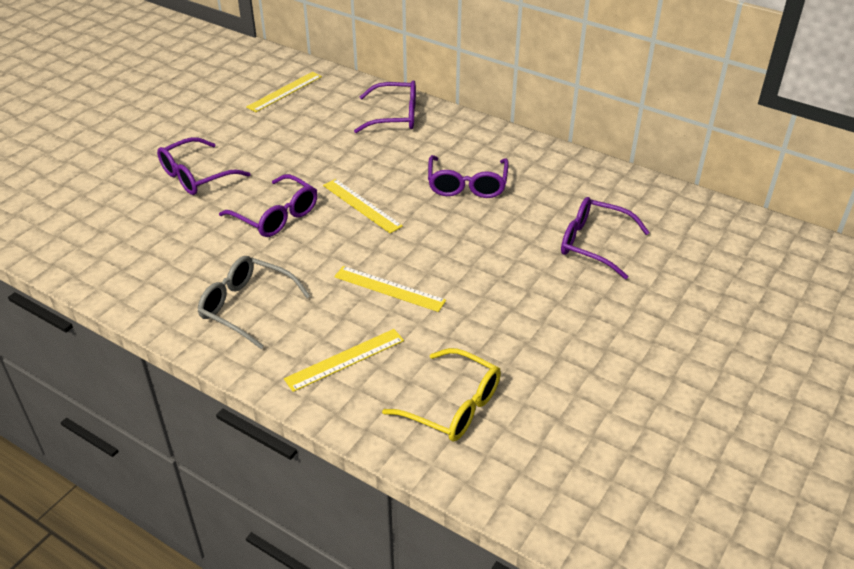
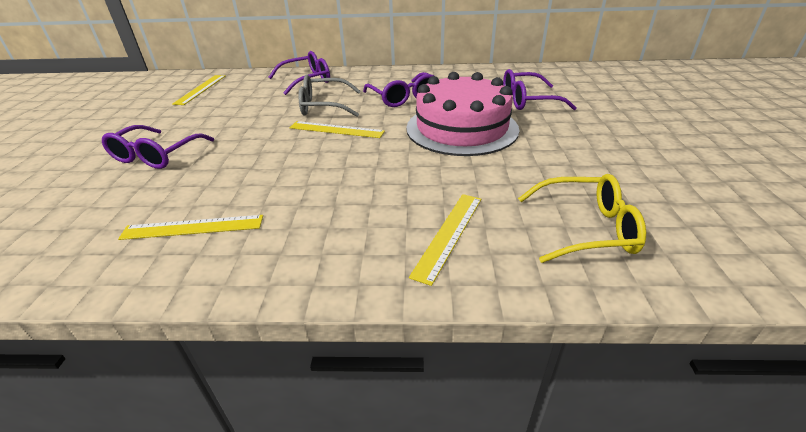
camera: 30 degrees left, 5 degrees down
(246, 307) = (301, 232): grey glasses -> grey glasses (323, 106)
(276, 216) = (266, 157): purple glasses -> none
(389, 288) = (422, 170): yellow ruler -> yellow ruler (193, 227)
(478, 254) = (462, 128): none -> pink cake

